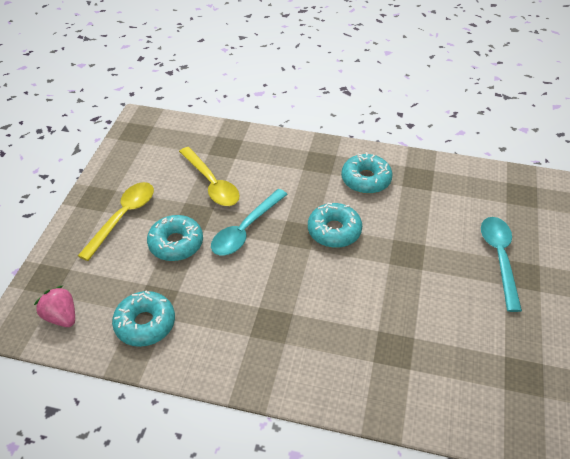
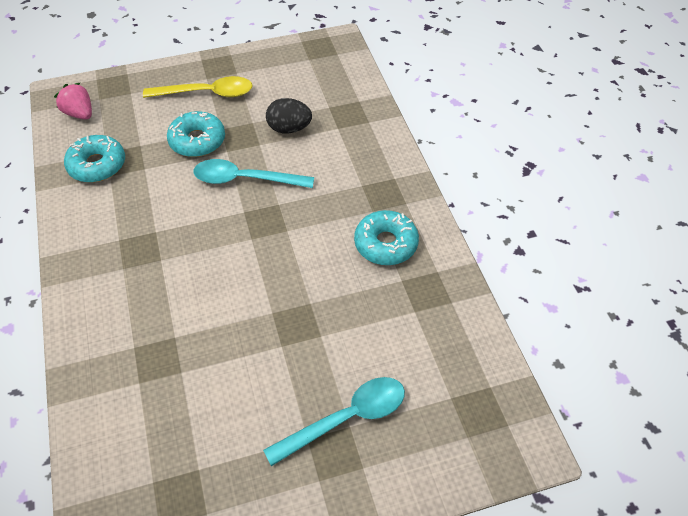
camera: 60 degrees right, 5 degrees up
(61, 316) = (79, 114): pink strawberry -> pink strawberry turned 60 degrees counterclockwise
(212, 184) = (289, 129): yellow spoon -> black egg
(334, 231) = (288, 247): turquoise donut -> none

